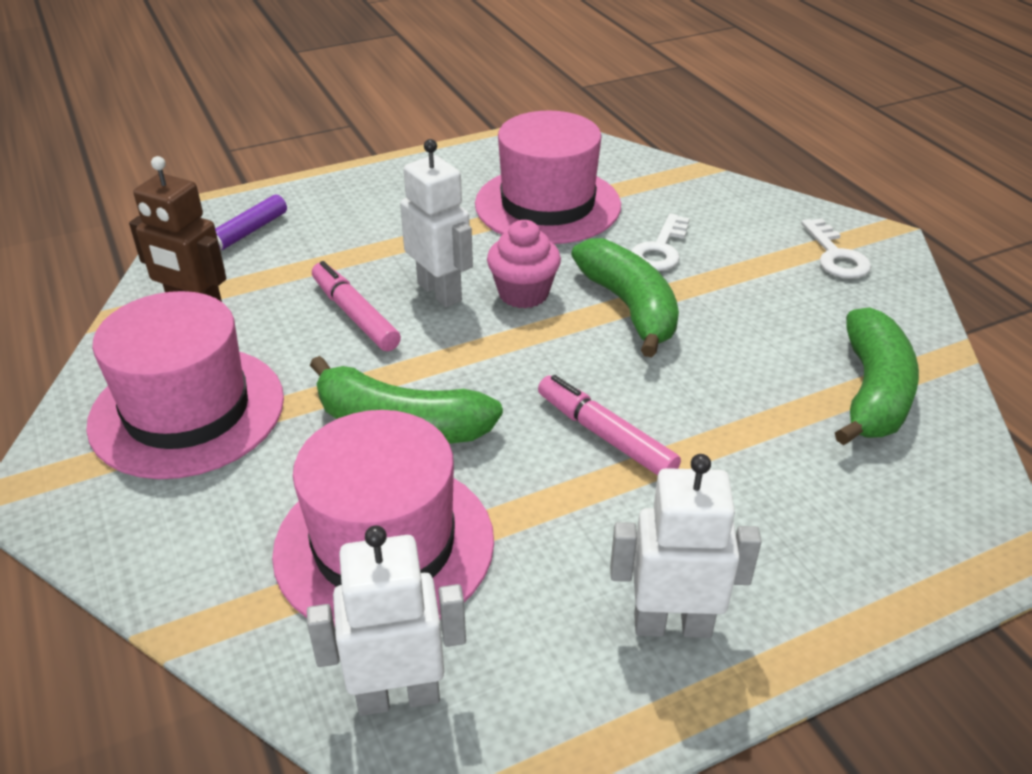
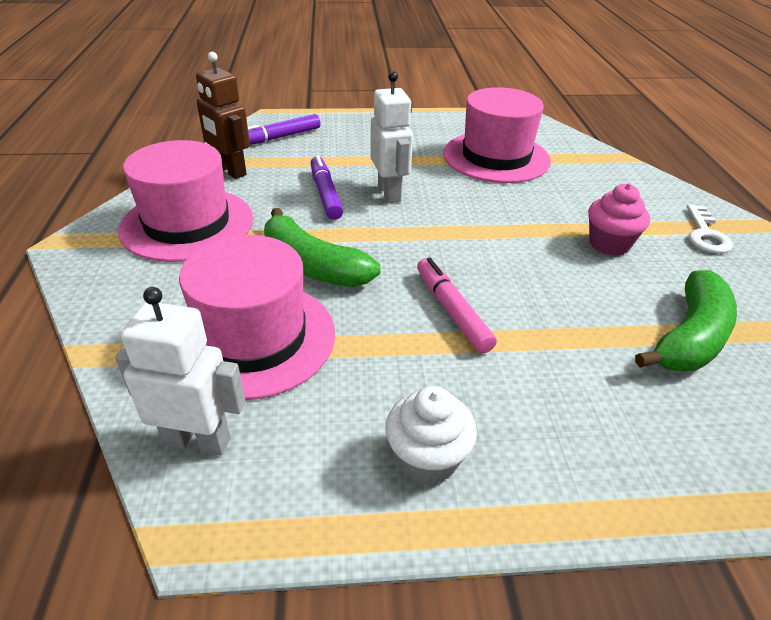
camera: 20 degrees right, 0 degrees up
(355, 315) = (325, 194): pink marker -> purple marker
(523, 293) = (446, 206): pink cupcake -> pink cupcake (609, 244)
(630, 307) = (519, 232): green banana -> none
(660, 249) = (563, 201): white key -> none
(672, 624) = (427, 459): white robot -> white cupcake

